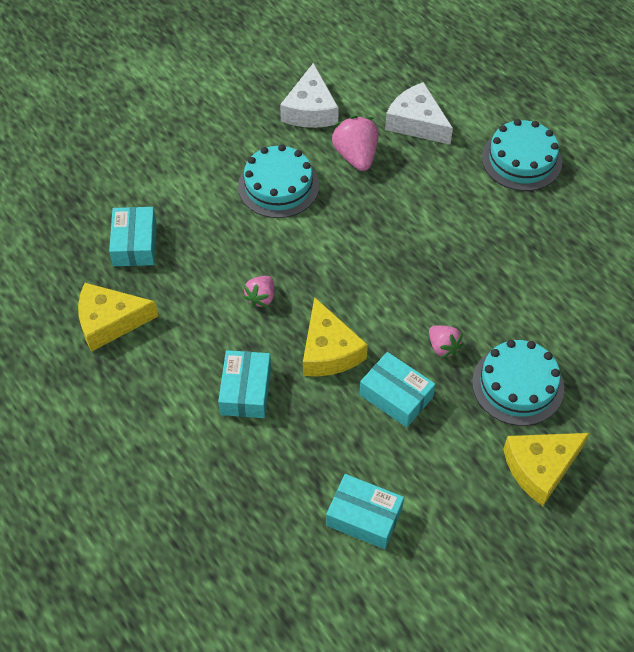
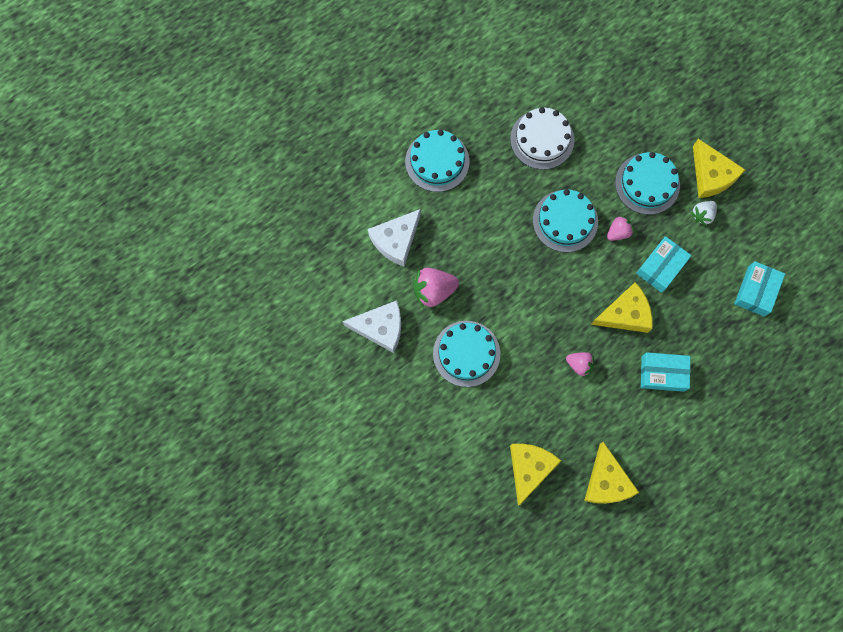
camera: 90 degrees left, 20 degrees up
(135, 244) = (529, 468): turquoise box -> yellow cheese
(454, 288) = (565, 221): none -> turquoise cake
(477, 452) = (702, 215): none -> white strawberry
(567, 266) = (542, 139): none -> white cake

